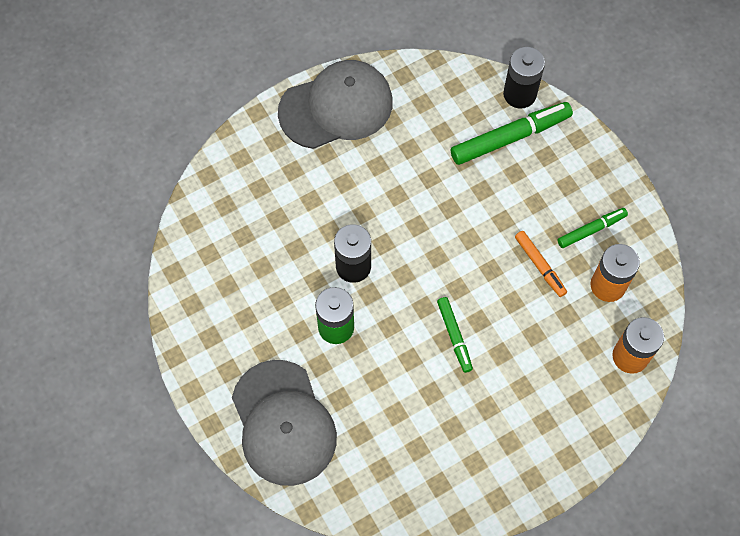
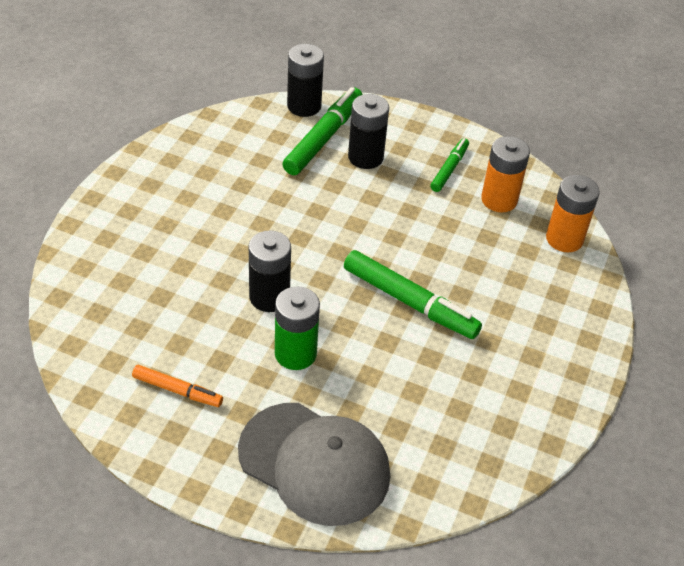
camera: 40 degrees left, 20 degrees down
(336, 107) = (146, 185): grey cap -> none
(454, 336) = (409, 302): green marker -> green marker, size x1.74
(530, 177) = (365, 157): none -> black battery
(540, 266) = (432, 214): orange marker -> orange marker (177, 390)

